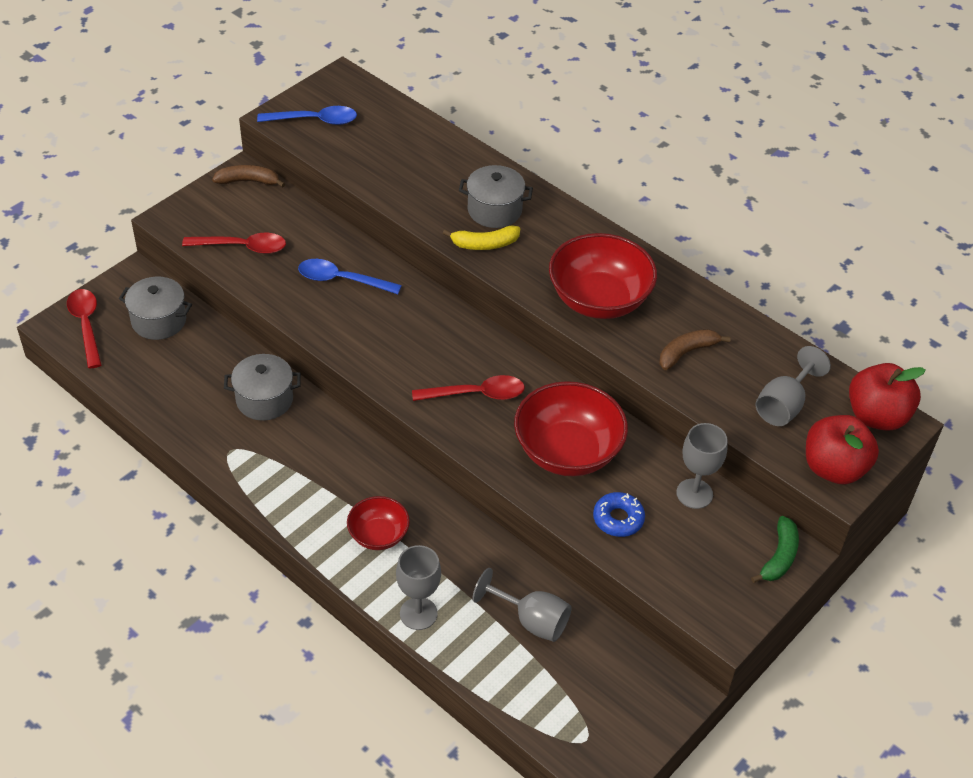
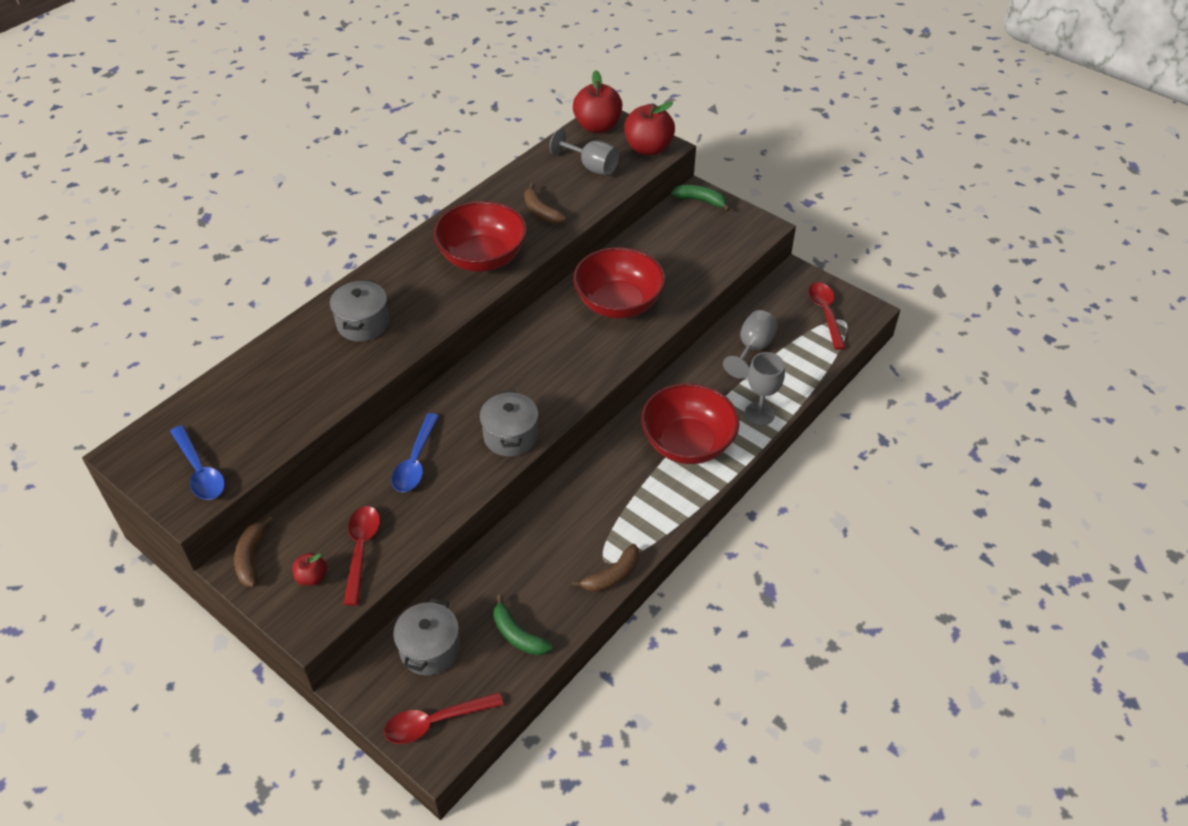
camera: 90 degrees left, 0 degrees up
(159, 381) = (517, 635): none -> green banana
(210, 455) = (612, 576): none -> brown banana
(219, 218) = (312, 577): none -> red apple
(264, 400) = (540, 540): grey pot -> grey pot (510, 436)
(314, 120) = (200, 471): blue spoon -> blue spoon turned 150 degrees clockwise
(378, 535) = (687, 443): red bowl -> red bowl, size x1.82
(476, 394) = (561, 359): red spoon -> red spoon (825, 313)
(484, 244) = (410, 329): yellow banana -> none
(618, 519) = (681, 277): blue donut -> none
(694, 494) = (651, 238): grey goblet -> none

